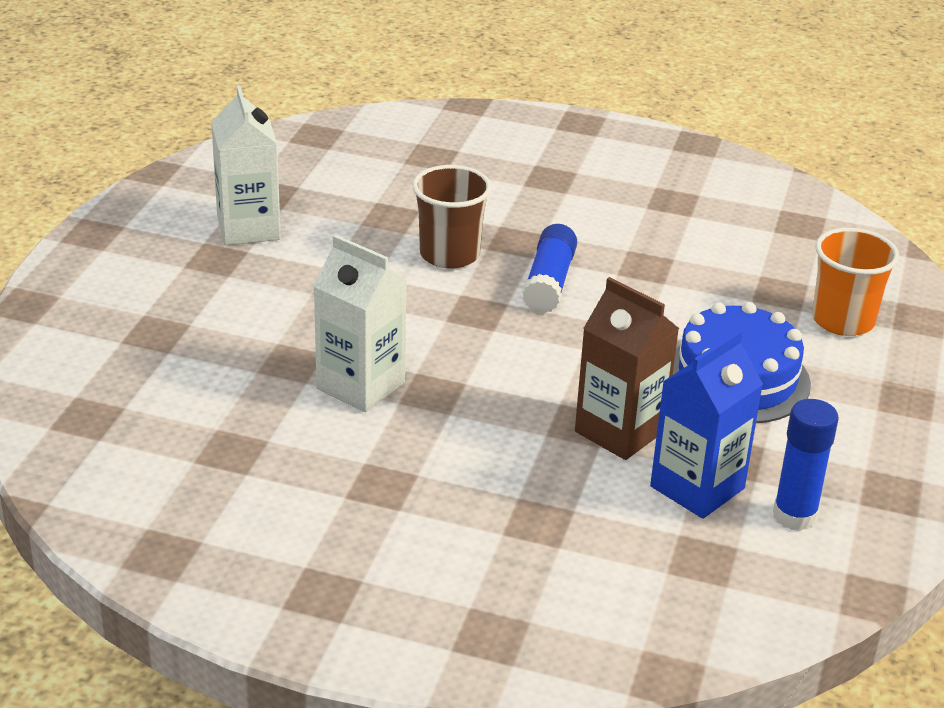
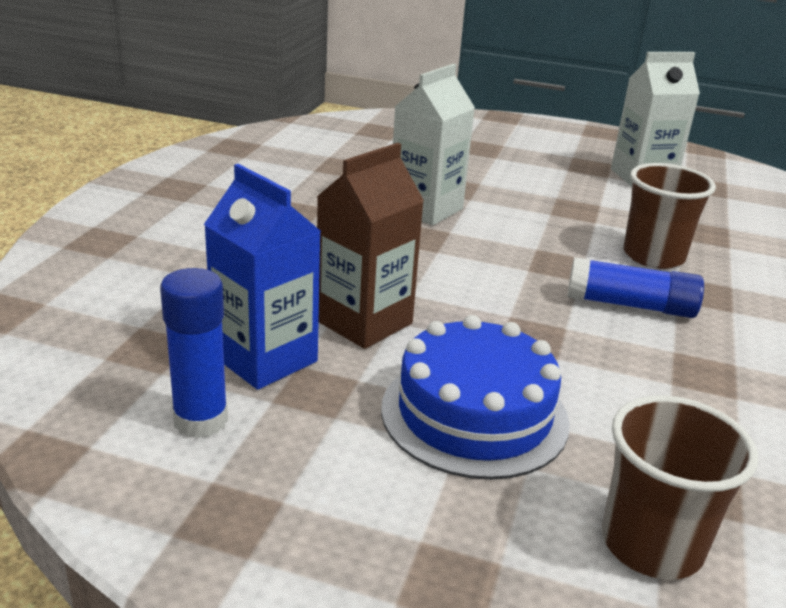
camera: 90 degrees right, 5 degrees down
(843, 321) = (651, 544): orange cup -> brown cup

